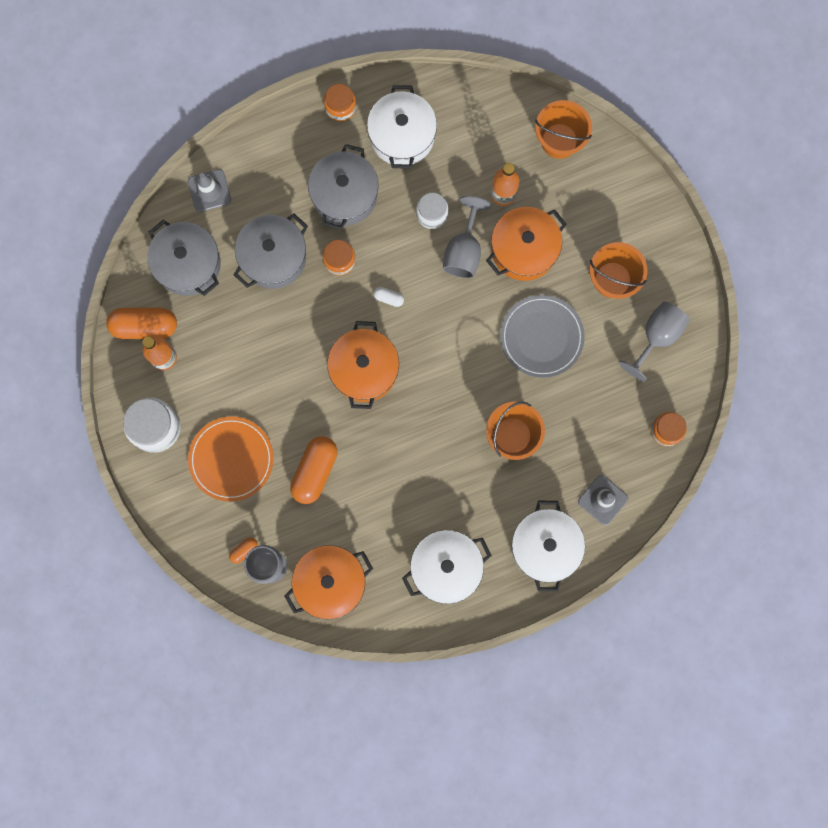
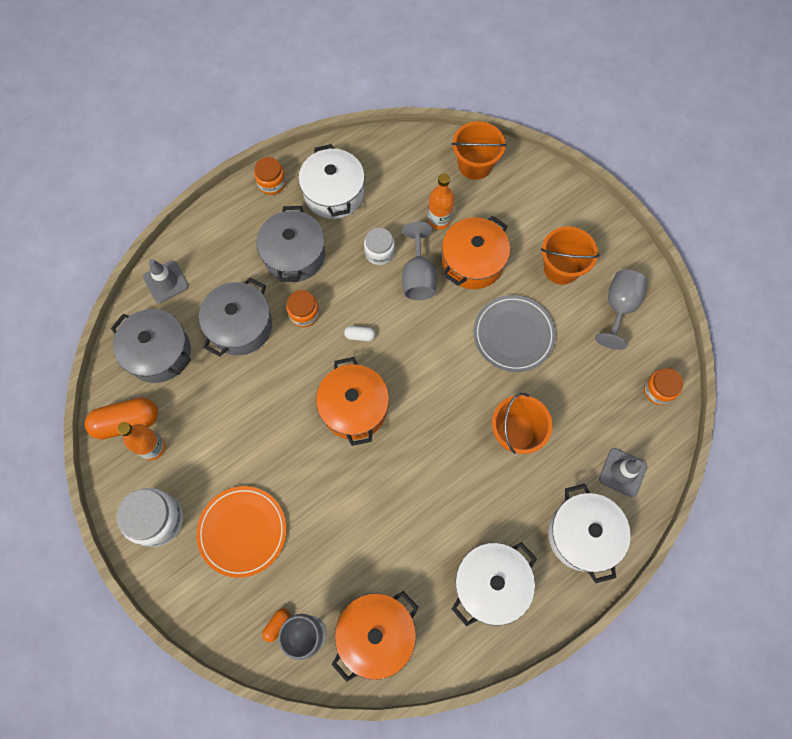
camera: 15 degrees left, 10 degrees down
(314, 471) = (330, 521): orange capsule -> none

